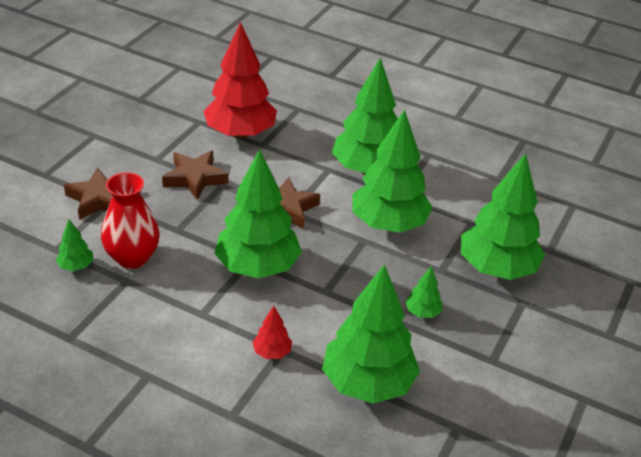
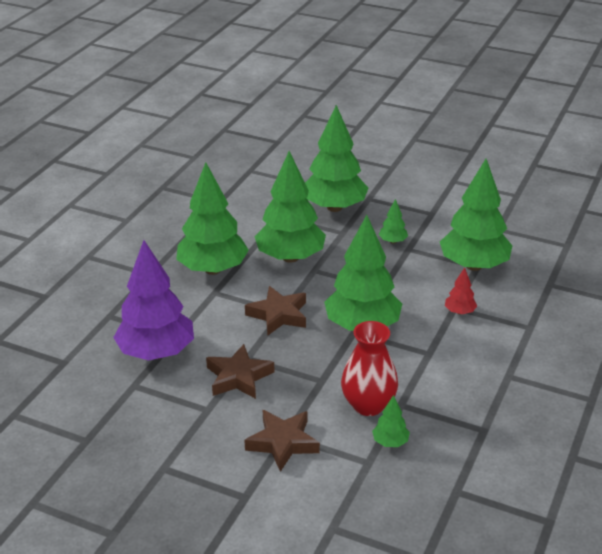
camera: 90 degrees left, 5 degrees down
(240, 133) = (156, 353): red tree -> purple tree

